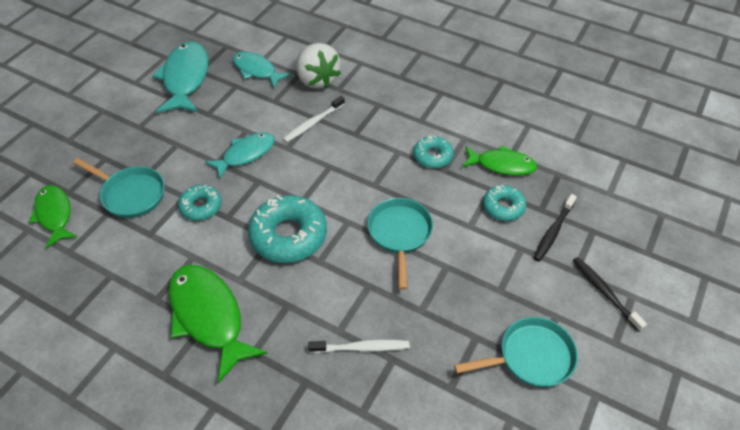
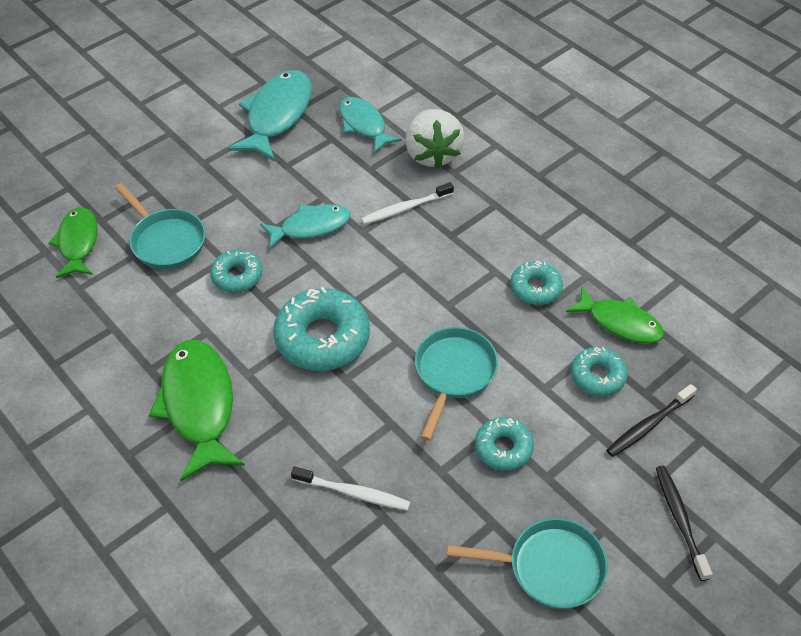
camera: 20 degrees right, 0 degrees up
(459, 279) = (503, 448): none -> turquoise donut

